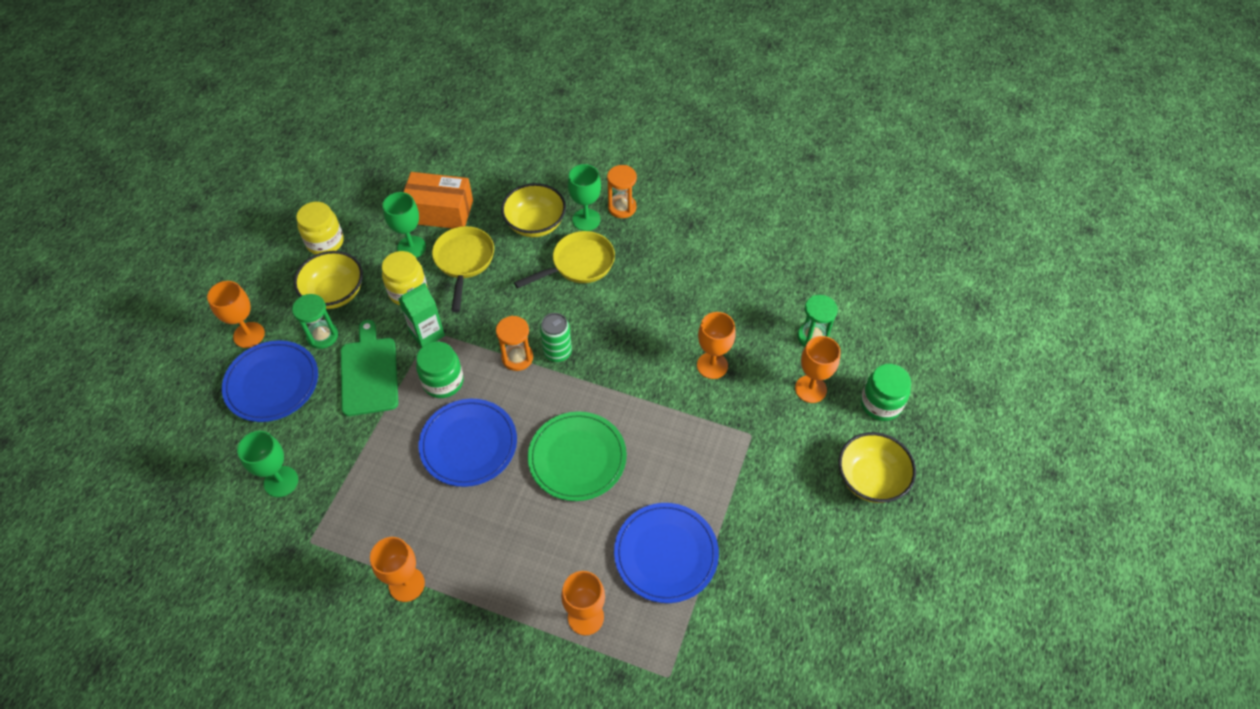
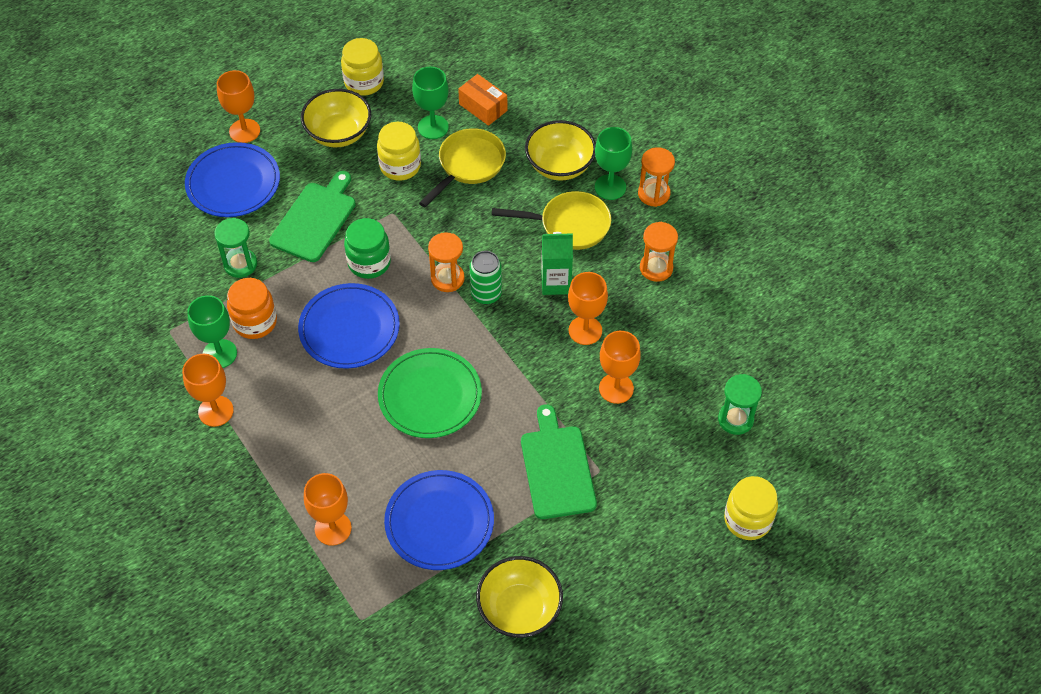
camera: 35 degrees right, 0 degrees up
(281, 481) = (182, 269): green goblet -> green goblet (220, 354)
(322, 336) = (301, 165): green hourglass -> green hourglass (240, 264)
(382, 487) = (255, 322): none -> orange jar
(427, 334) = (387, 213): green carton -> green carton (555, 283)
(440, 211) = (483, 107): orange box -> orange box, size x0.65
(668, 260) = (656, 268): none -> orange hourglass
(719, 452) = (557, 468): none -> green cutting board
(810, 389) = (691, 465): orange goblet -> orange goblet (585, 330)
(870, 479) = (677, 578): yellow bowl -> yellow bowl (519, 609)
(880, 404) = (747, 519): green jar -> yellow jar

